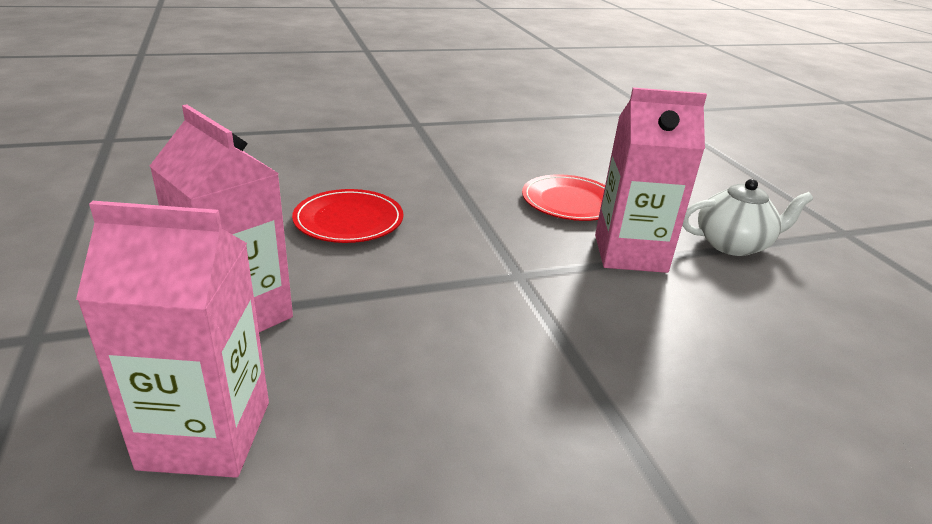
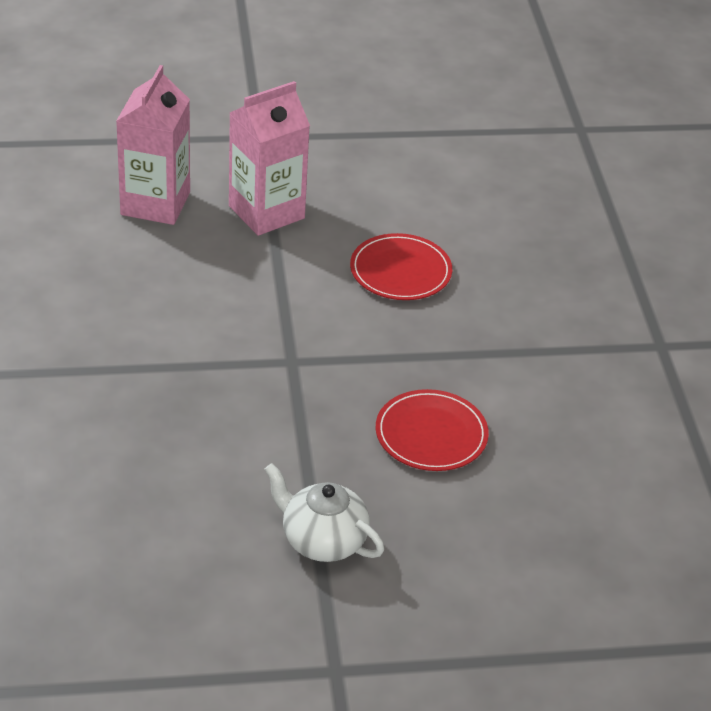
camera: 100 degrees right, 10 degrees up
(630, 253) = (316, 448): pink carton -> none
(733, 244) = (322, 540): white teapot -> white teapot turned 120 degrees clockwise

